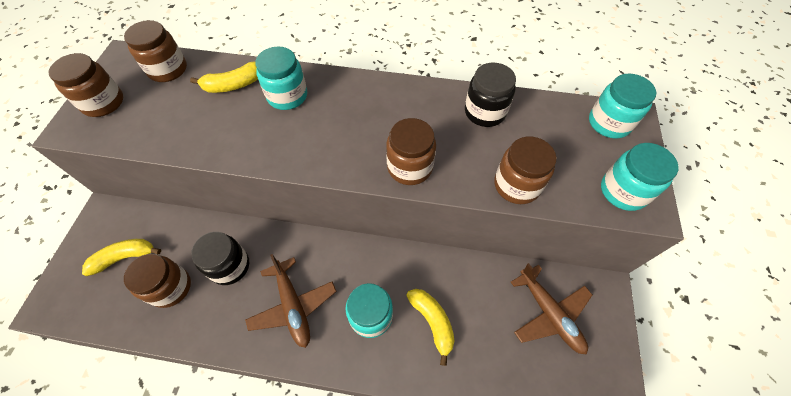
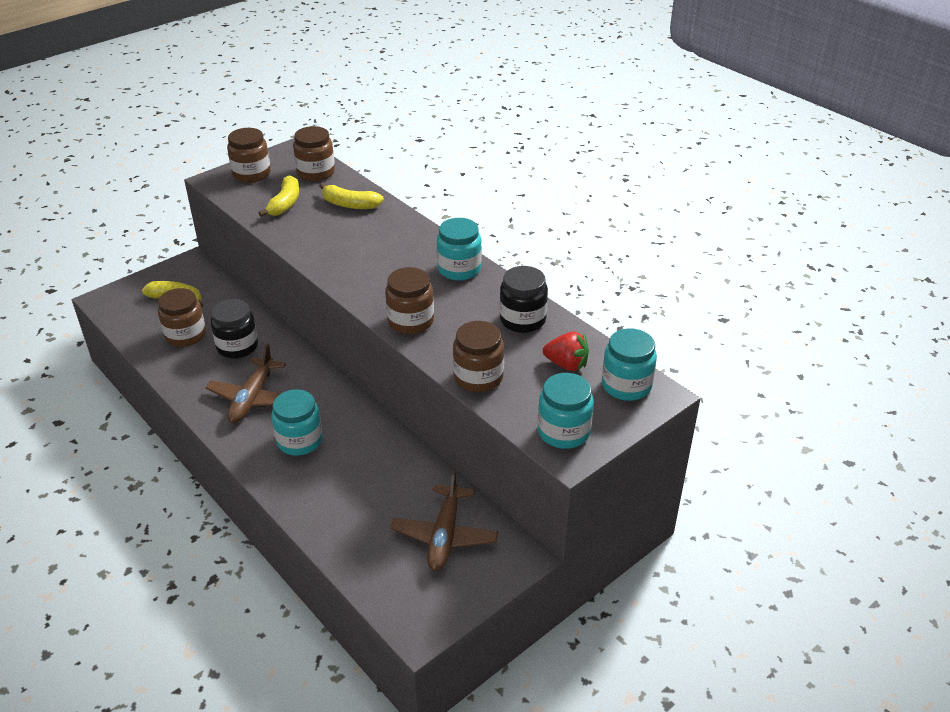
camera: 40 degrees right, 20 degrees down
(287, 96) = (379, 230): turquoise jar -> turquoise jar (459, 269)
(432, 322) = (341, 475): yellow banana -> yellow banana (285, 203)
(556, 131) = (566, 364): none -> red strawberry

